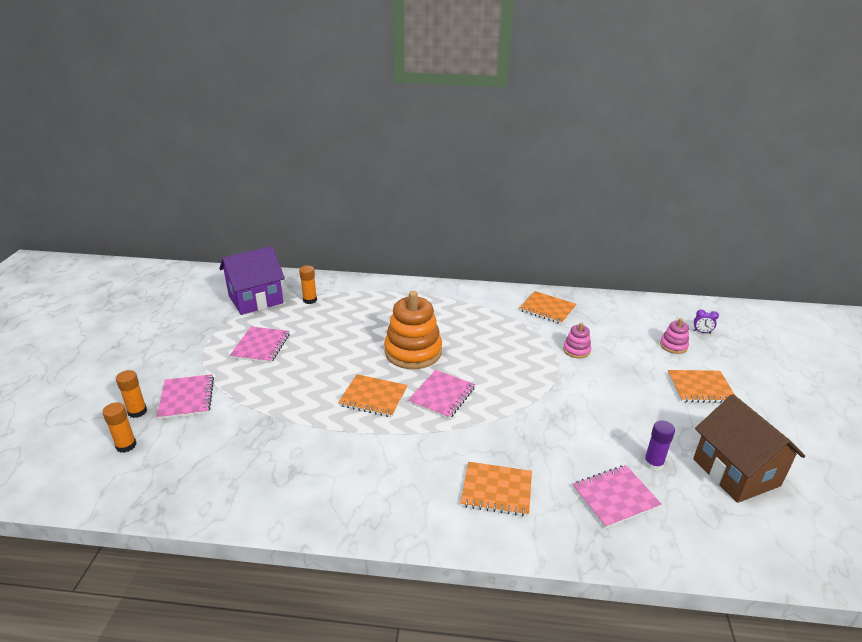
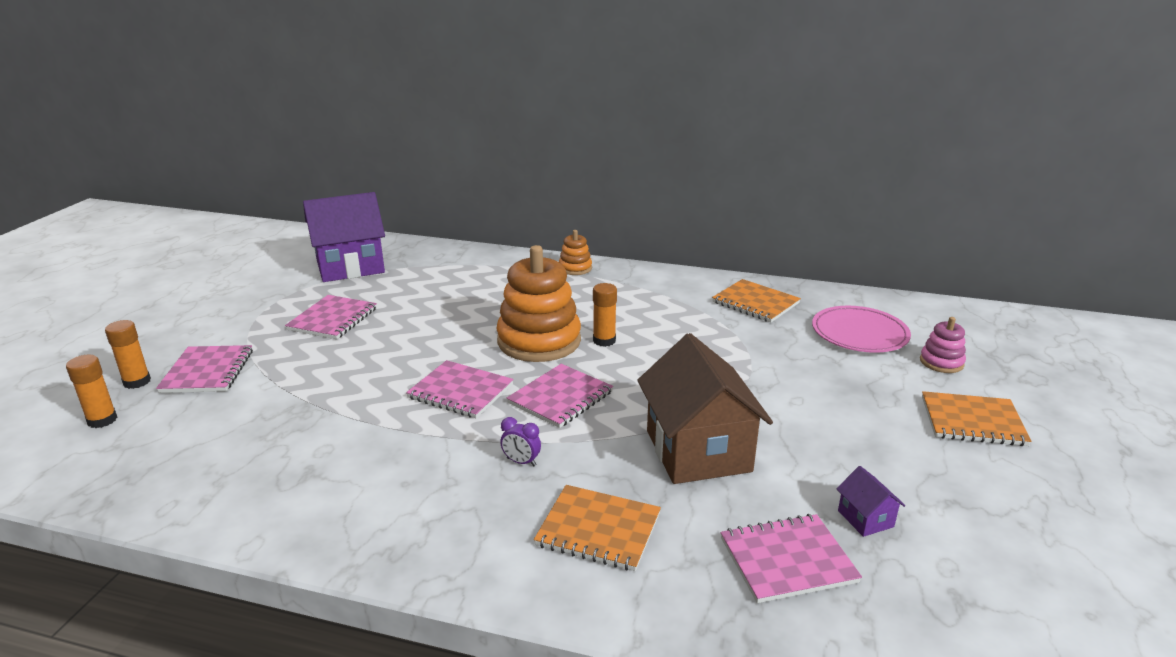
camera: 10 degrees right, 5 degrees down
(310, 300) = (421, 271): orange glue stick -> orange glue stick (604, 340)
(373, 397) = (460, 391): orange notebook -> pink notebook
(418, 289) = (575, 268): none -> orange stacking toy
(576, 350) = (784, 357): pink stacking toy -> none
(619, 328) = (859, 333): none -> pink plate
(653, 463) = (865, 519): purple glue stick -> purple house
(702, 332) = (993, 348): purple clock -> purple clock (521, 462)
(736, 472) = (1006, 546): brown house -> brown house (698, 451)

